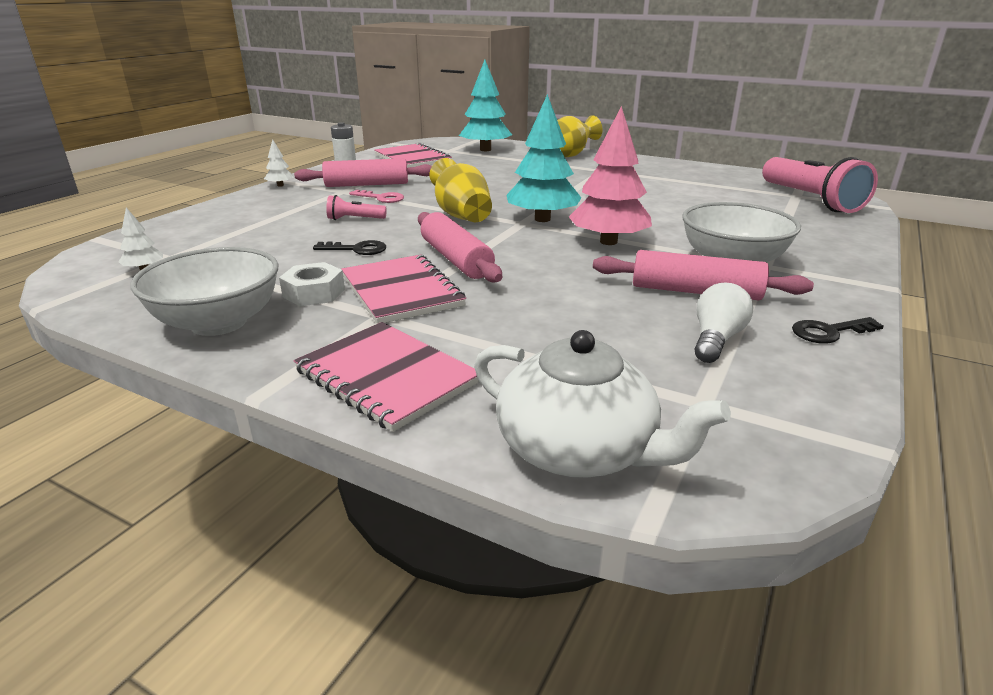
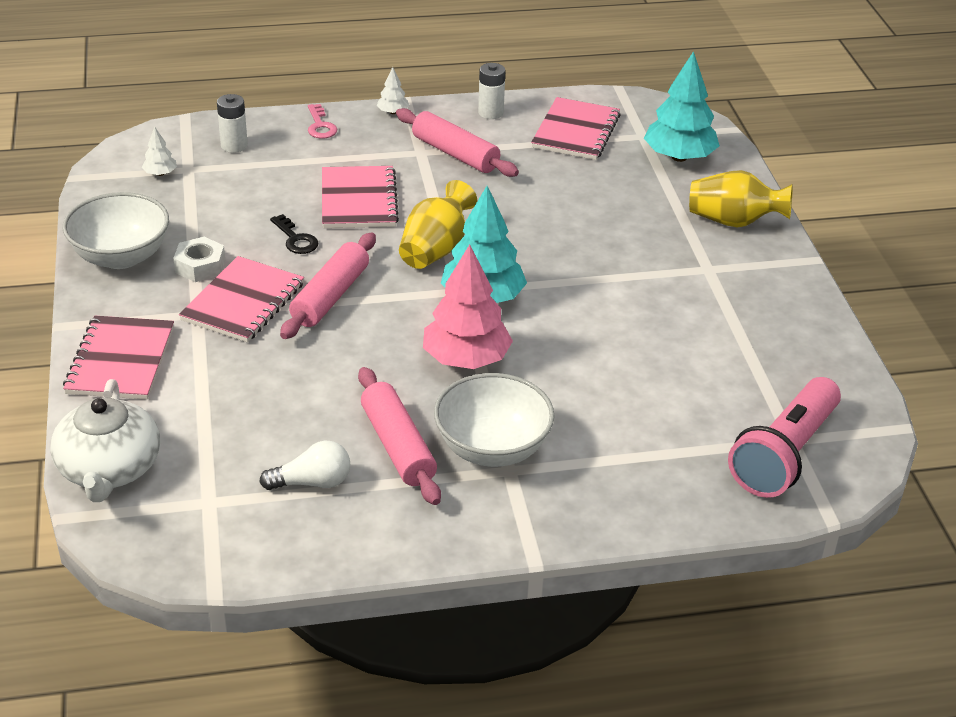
camera: 50 degrees right, 10 degrees up
(185, 234) = (234, 145): none -> white battery
(354, 219) = (358, 200): pink flashlight -> pink notebook
(381, 198) = (428, 183): pink key -> pink key (320, 126)
(829, 332) = (385, 538): black key -> none

